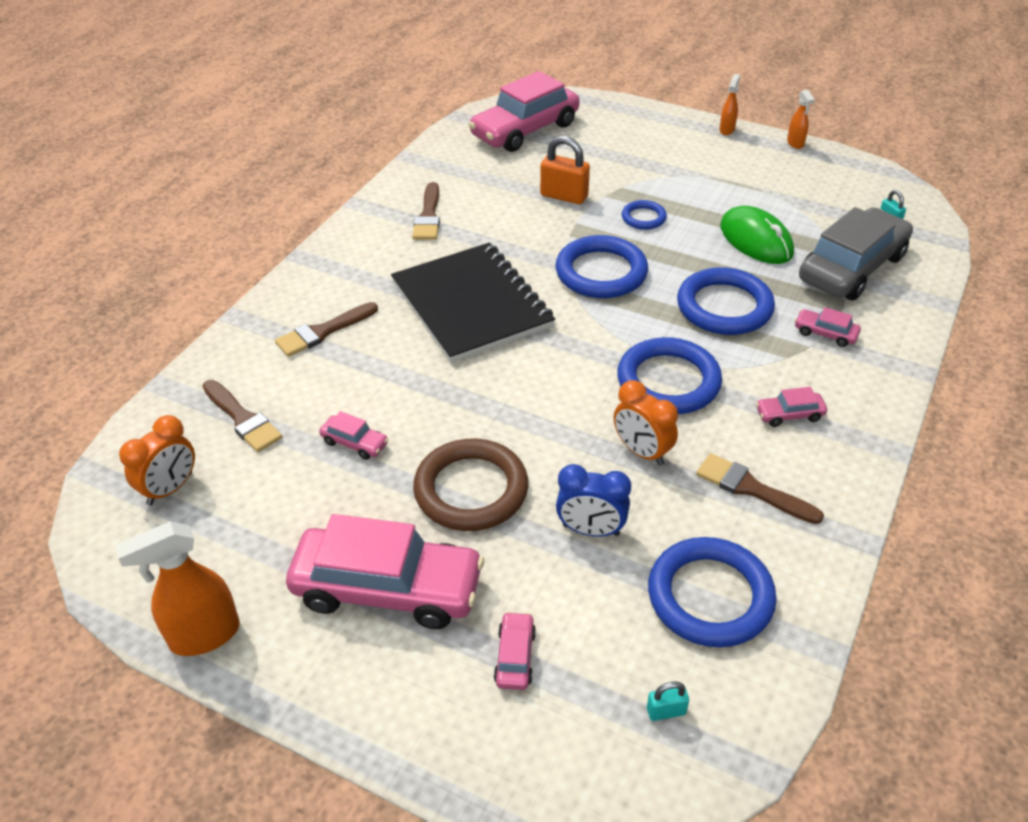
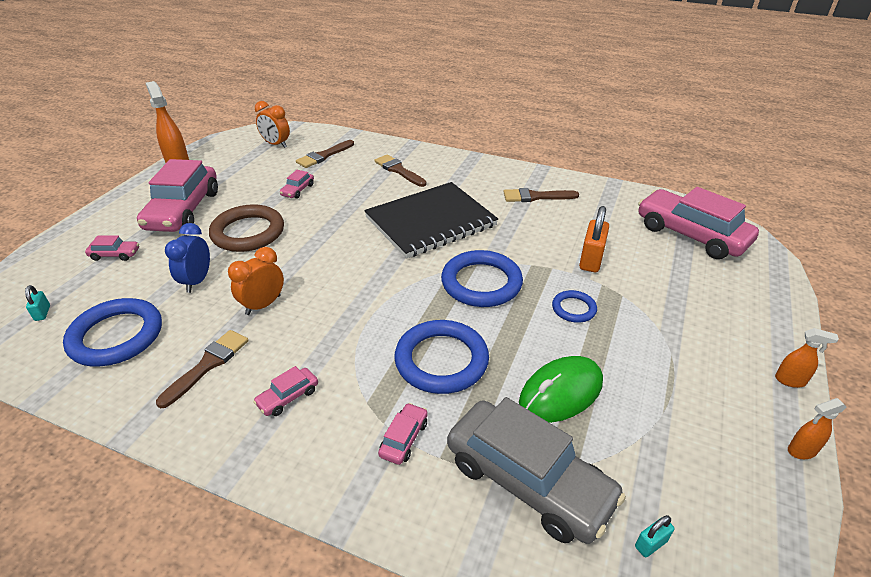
camera: 85 degrees right, 5 degrees down
(668, 381) = (339, 320): blue ring -> none
(789, 414) = (288, 397): pink car -> pink car turned 120 degrees counterclockwise

